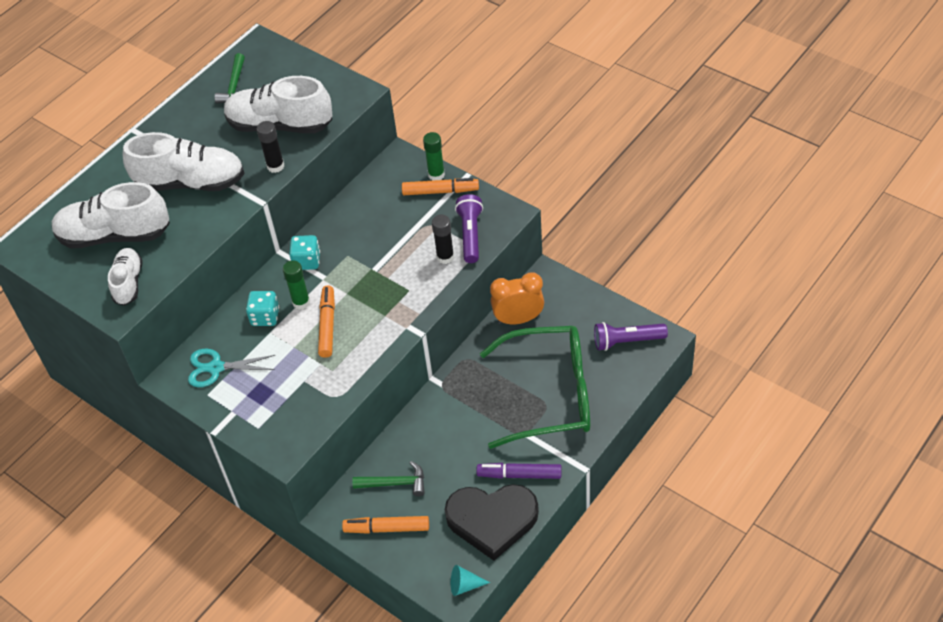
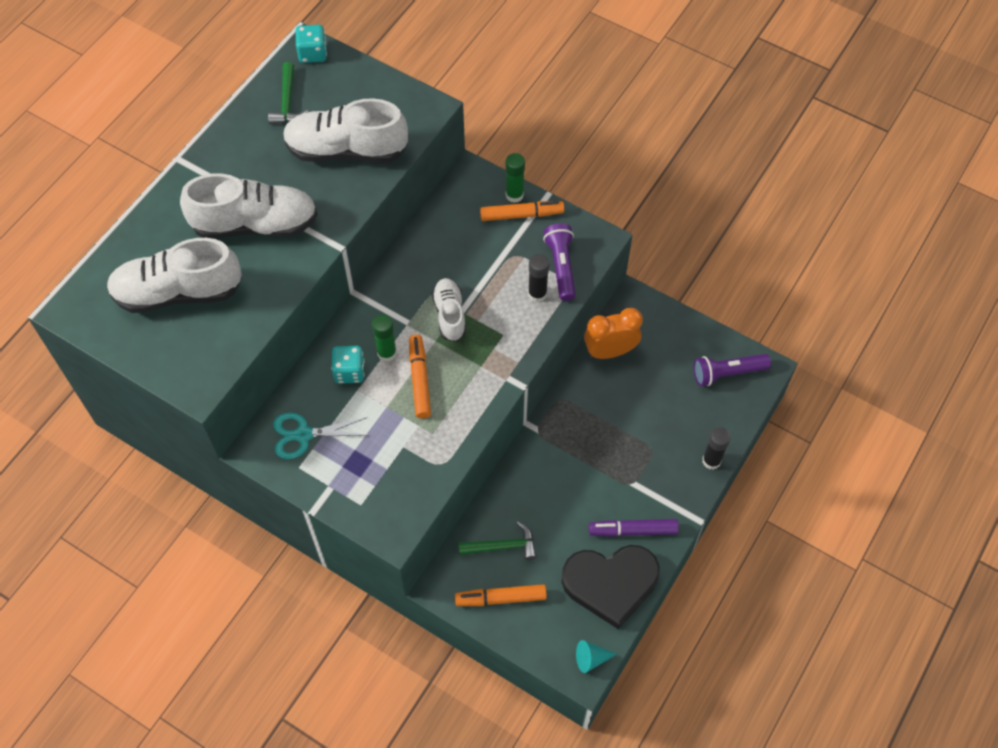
camera: 10 degrees left, 10 degrees up
(128, 283) = (203, 351): white shoe -> white shoe (450, 315)
(275, 166) = (349, 202): black glue stick -> black glue stick (711, 461)
(307, 261) = (386, 303): turquoise dice -> turquoise dice (313, 53)
(551, 395) = (655, 437): green glasses -> none

